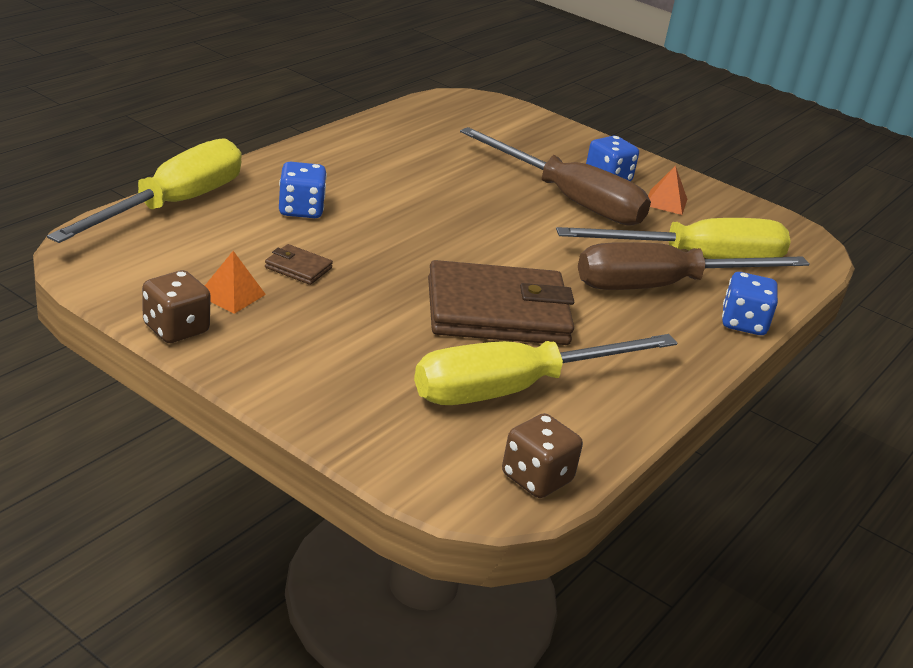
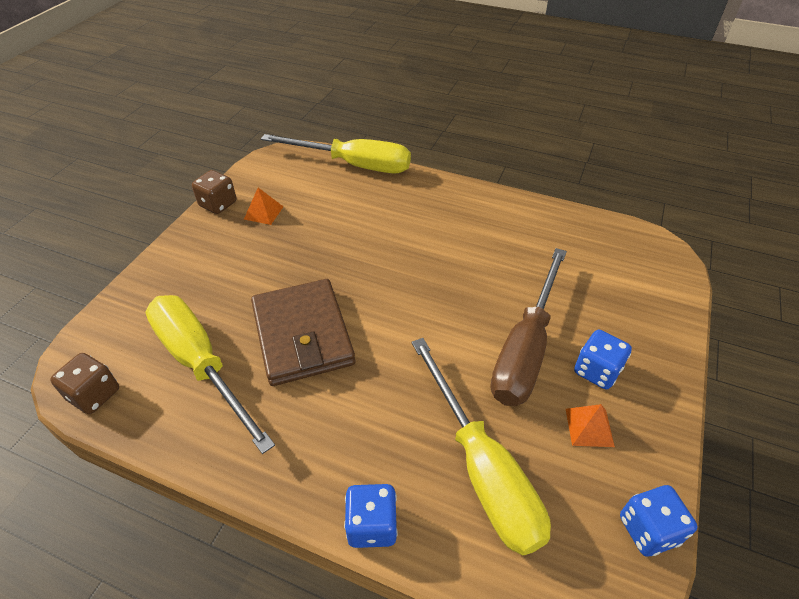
camera: 80 degrees right, 15 degrees up
(298, 268) = (309, 229): brown wallet -> none
(301, 210) = (386, 211): blue dice -> blue dice (648, 530)
(662, 286) = (407, 443): brown screwdriver -> none

